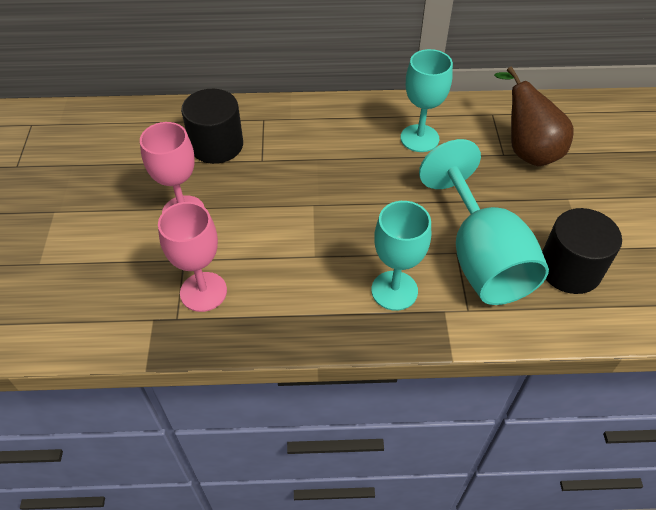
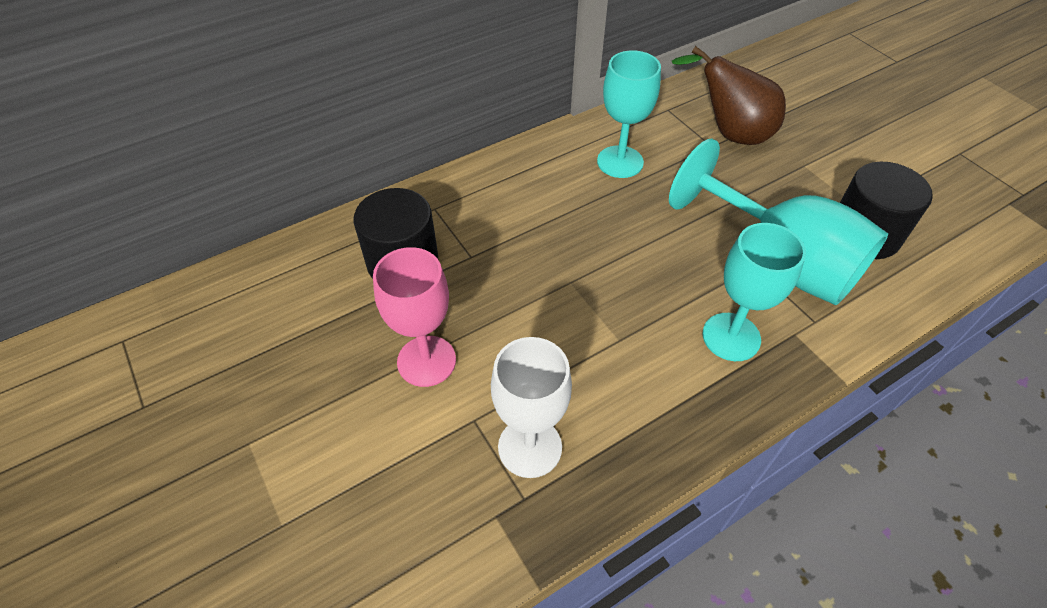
camera: 30 degrees left, 0 degrees up
(203, 292) = (530, 447): pink goblet -> white goblet

